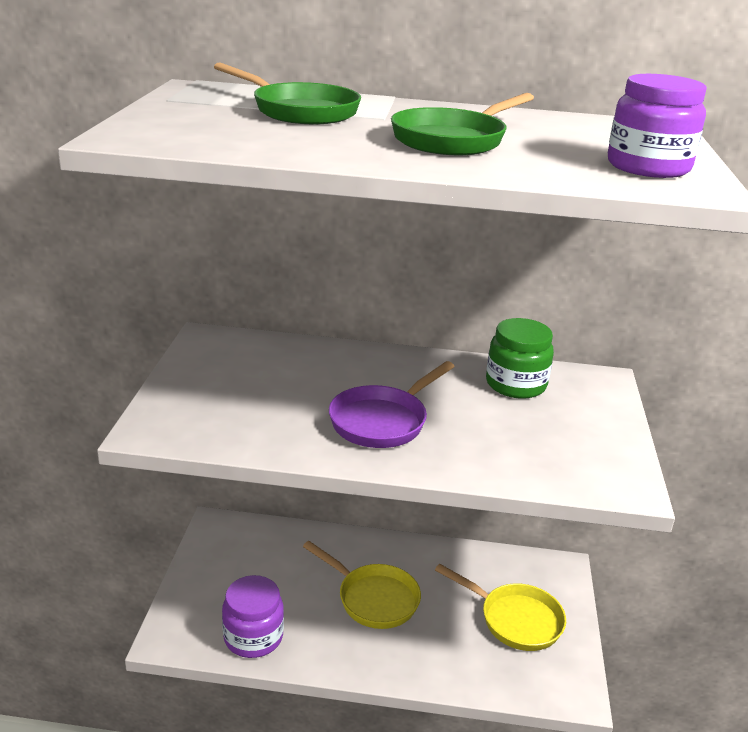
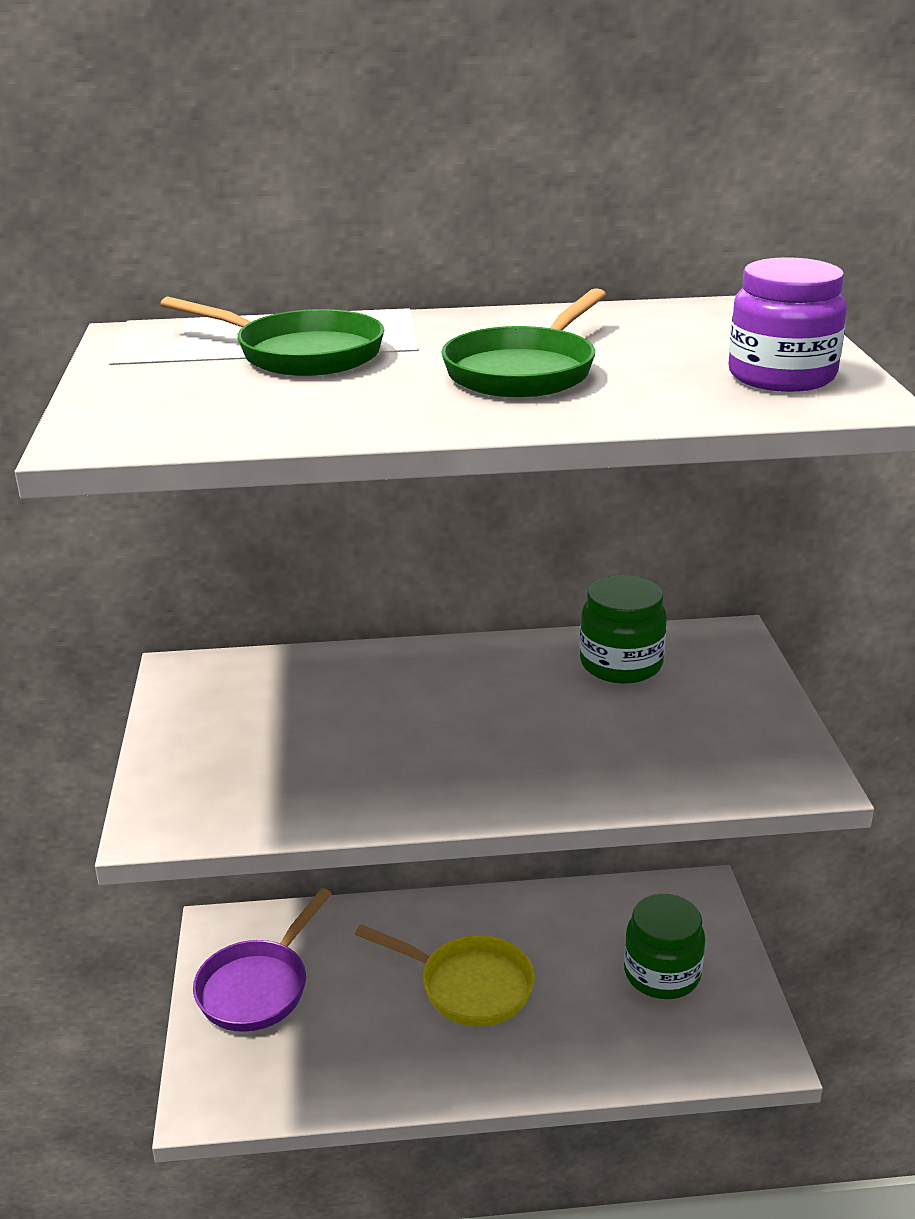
camera: 10 degrees left, 0 degrees up
(253, 637) = (322, 1075): purple jar -> none
(383, 421) = (468, 749): purple pan -> purple pan (258, 987)
(515, 619) = (662, 974): yellow pan -> green jar

